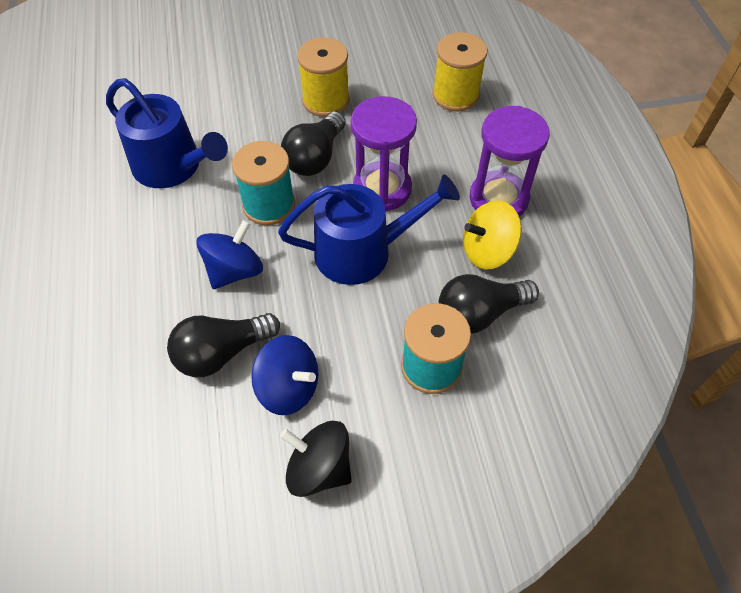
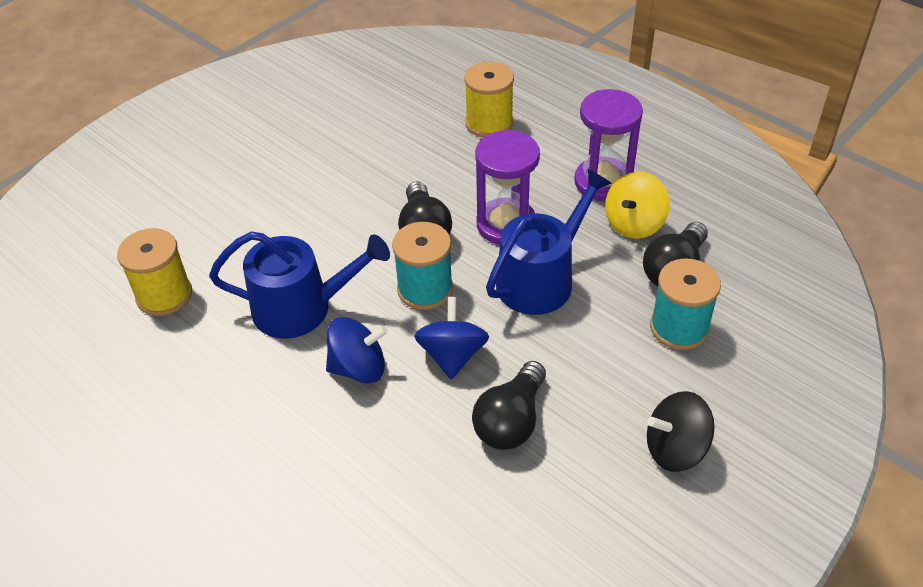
camera: 35 degrees left, 10 degrees down
(288, 387) = (592, 410): blue spinning top -> blue spinning top (358, 368)
(326, 100) = (383, 182): yellow spool -> yellow spool (164, 295)

